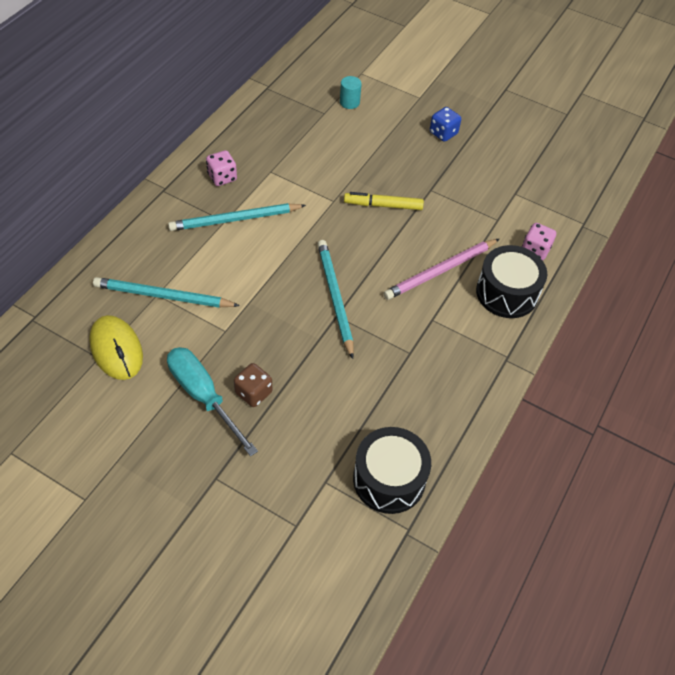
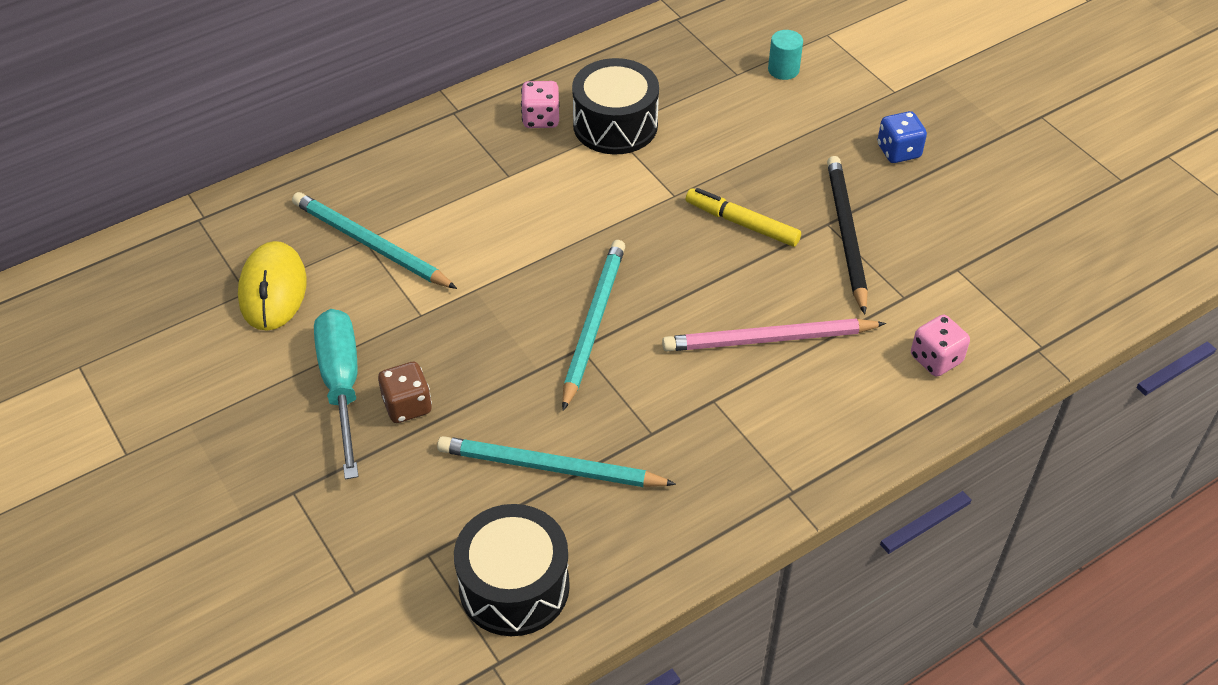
camera: 30 degrees right, 5 degrees down
(235, 219) = (523, 178): turquoise pencil -> turquoise pencil (550, 467)
(444, 193) = (846, 234): none -> black pencil
(507, 293) = (850, 403): black drum -> black drum (615, 125)

